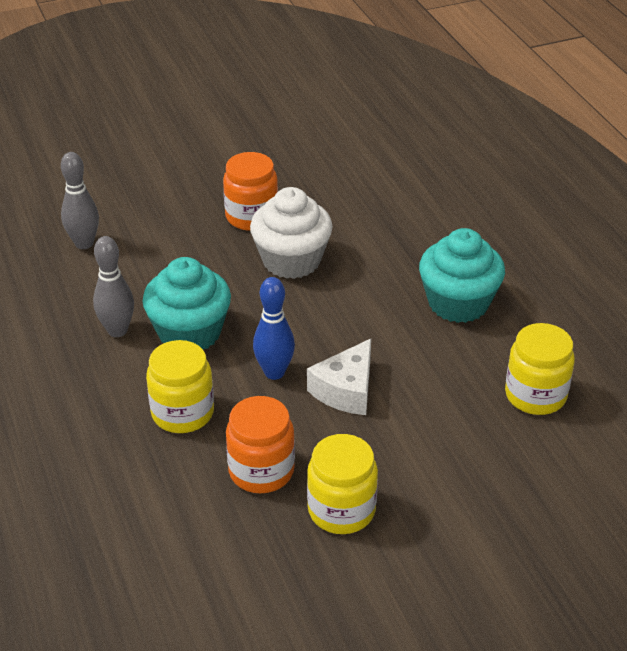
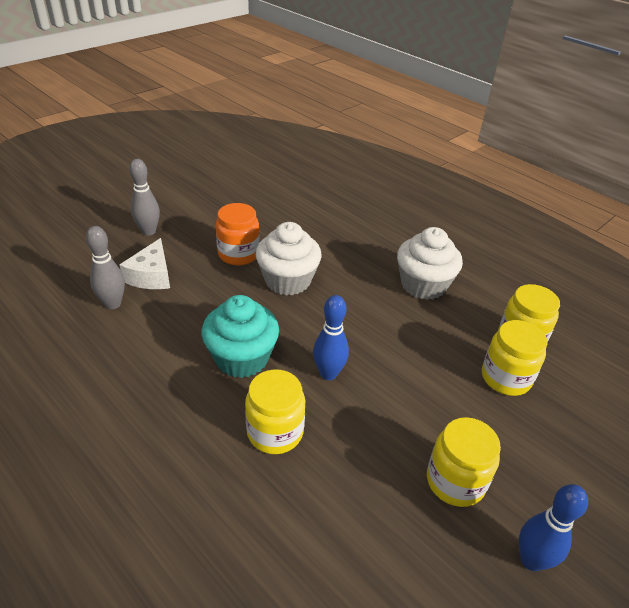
camera: 25 degrees left, 0 degrees up
(117, 330) = (179, 372): grey bowling pin -> grey bowling pin (148, 231)
(261, 471) = (371, 466): orange jar -> none
(346, 390) = (391, 373): white cheese -> white cheese (151, 276)
(369, 598) = (531, 560): none -> blue bowling pin
(458, 303) = (423, 285): turquoise cupcake -> white cupcake
(481, 431) = (505, 378): none -> yellow jar

